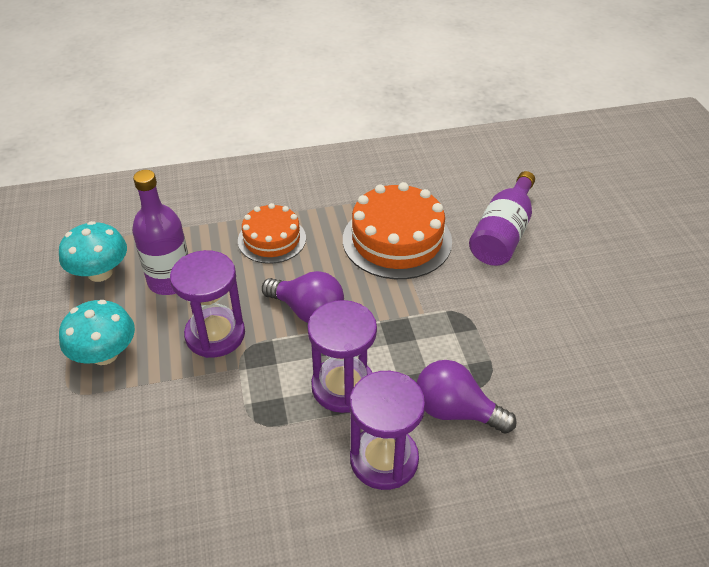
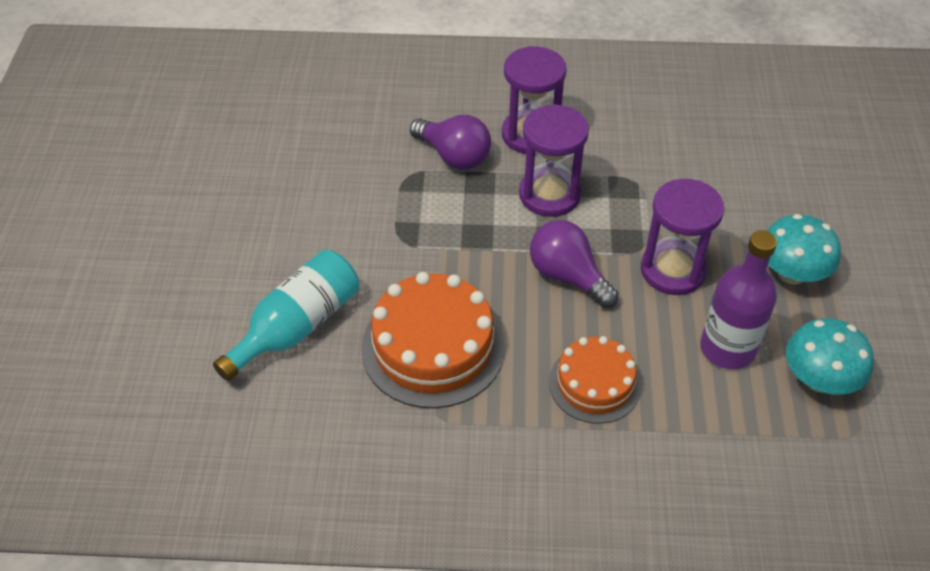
camera: 165 degrees left, 5 degrees up
(503, 234) = (297, 326): purple bottle -> turquoise bottle

